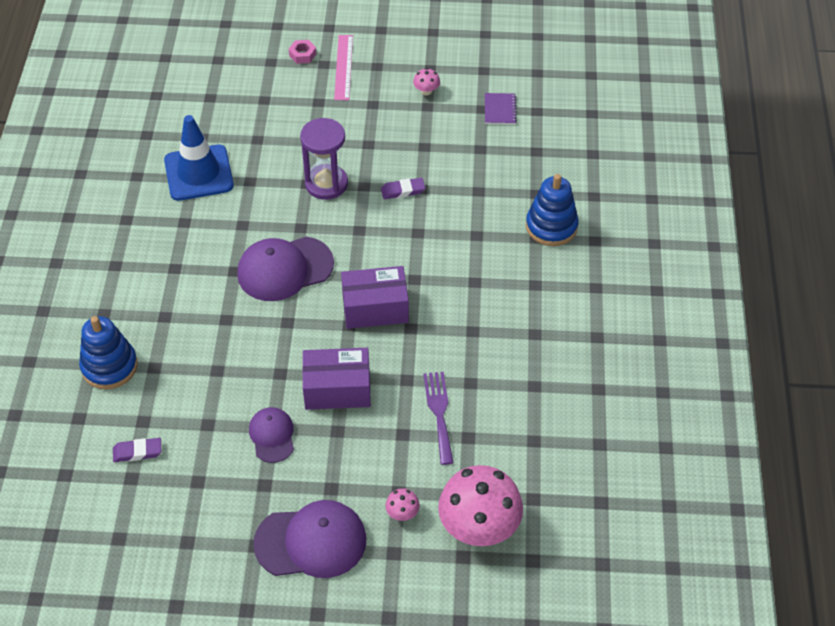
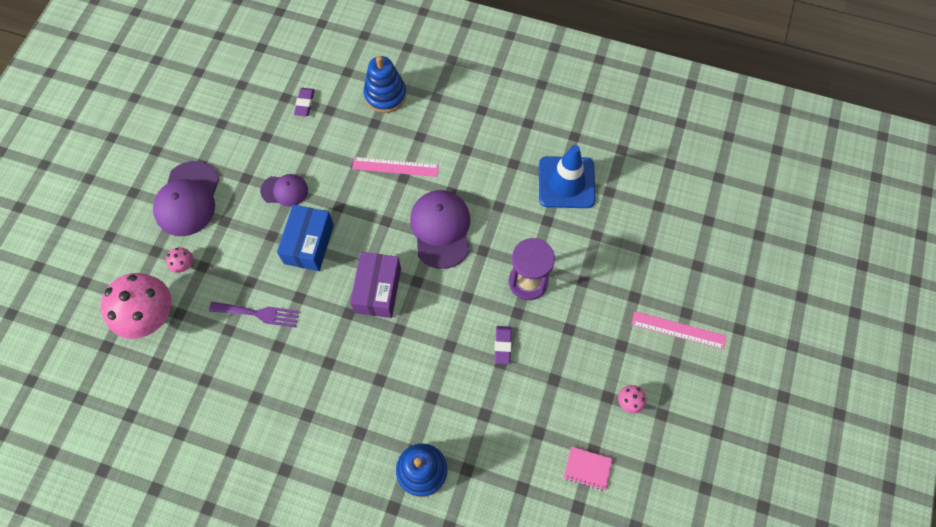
camera: 105 degrees right, 15 degrees up
(213, 330) = (395, 167): none -> pink ruler
(302, 55) = (703, 296): pink nut -> none
(337, 389) = (309, 244): purple box -> blue box
(500, 110) = (587, 468): purple notebook -> pink notebook

